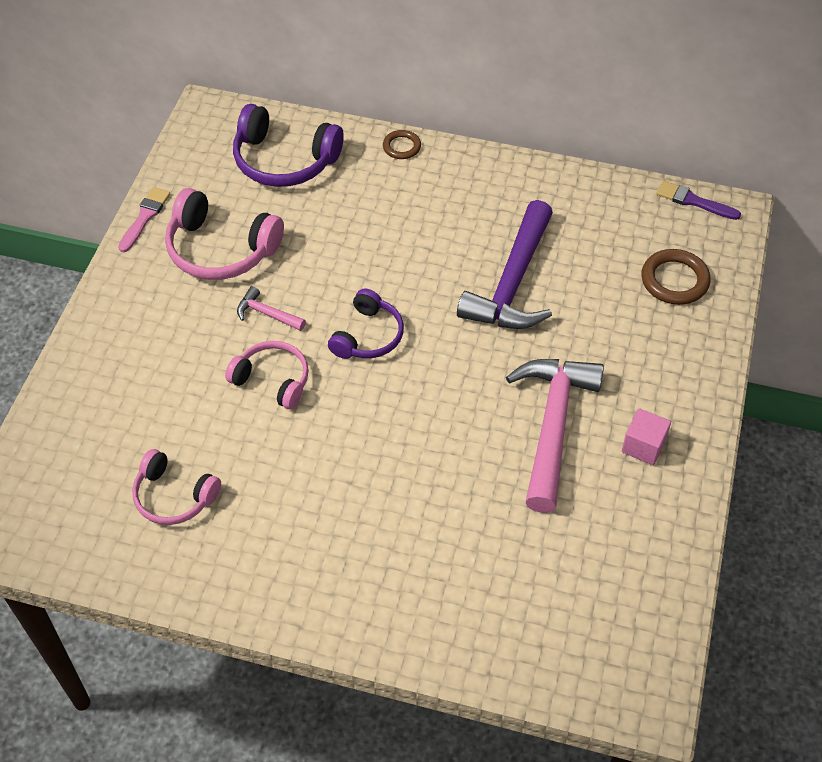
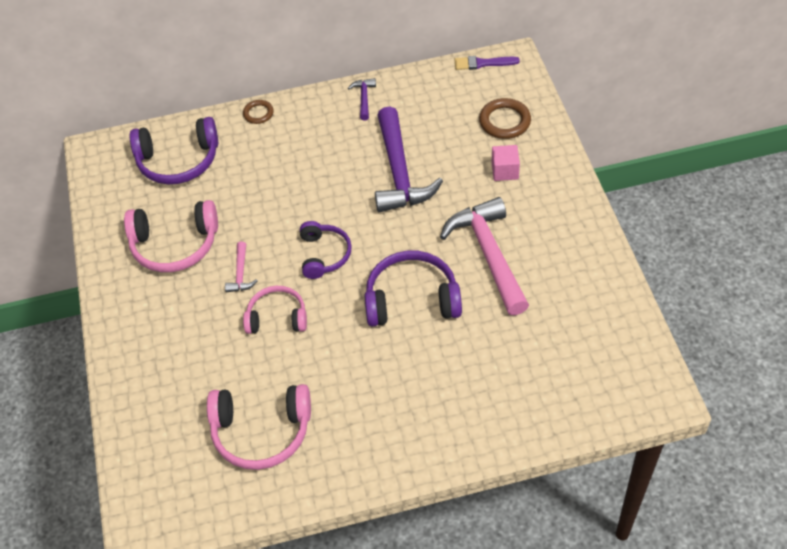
camera: 25 degrees left, 0 degrees up
(145, 217) = (100, 248): pink brush -> none
(174, 496) = (261, 431): pink headphones -> pink headphones, size x1.54
(267, 314) = (241, 274): pink hammer -> pink hammer turned 90 degrees counterclockwise
(430, 433) = (412, 299): none -> purple headphones
(528, 181) = (364, 98): none -> purple hammer
(643, 446) = (555, 239): pink cube -> pink cube (505, 171)

